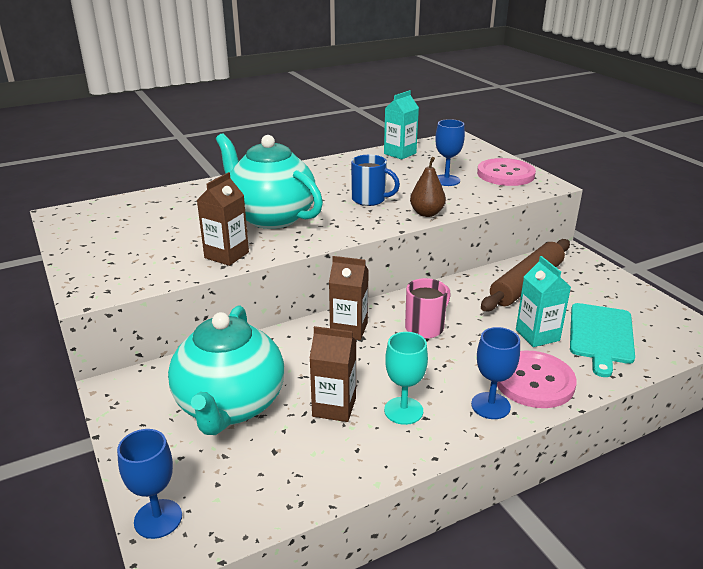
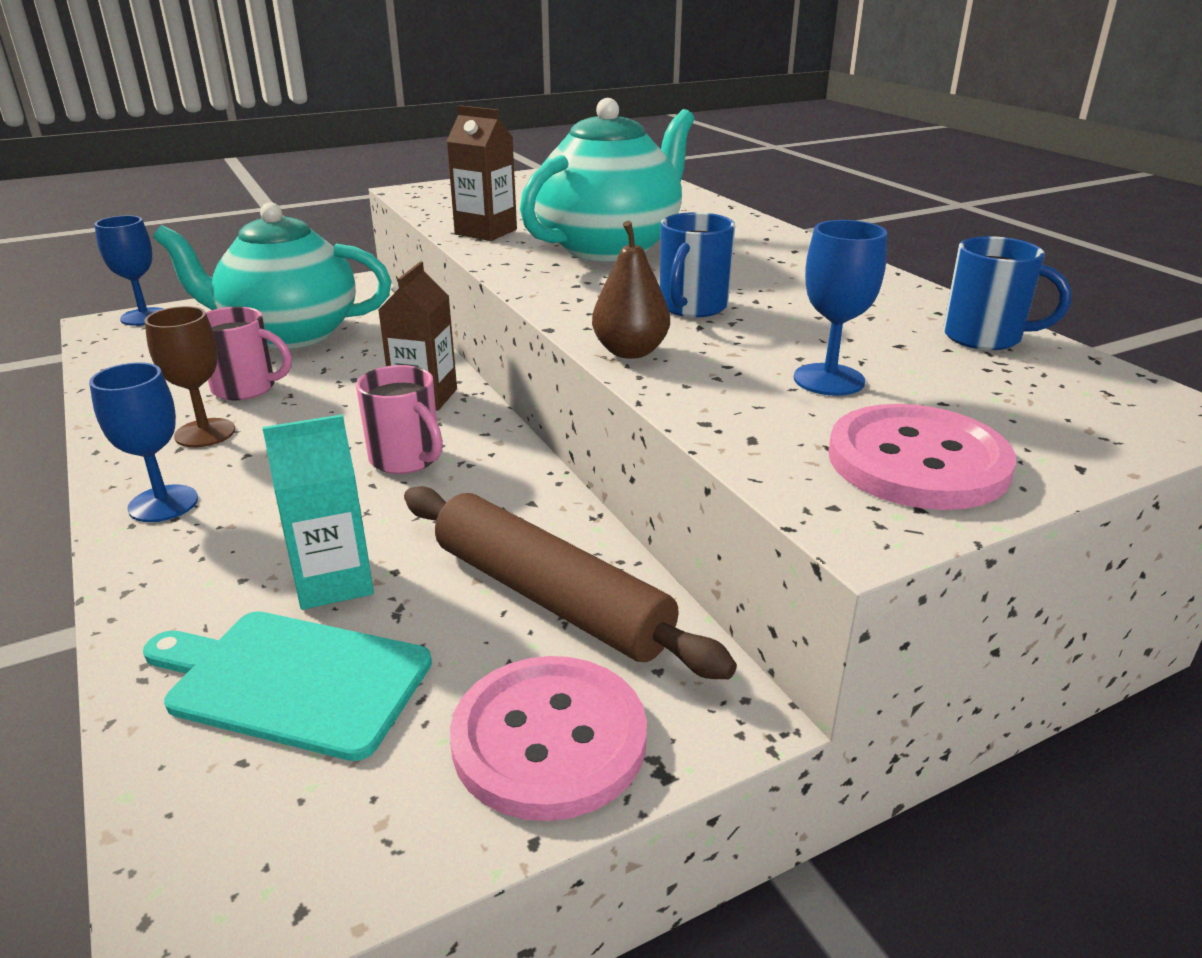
camera: 90 degrees right, 0 degrees up
(334, 407) = (246, 388): brown carton -> pink mug
(400, 153) = (985, 337): turquoise carton -> blue mug
(403, 411) = (205, 433): turquoise goblet -> brown goblet
(534, 381) = (193, 556): pink button -> pink button (549, 739)

